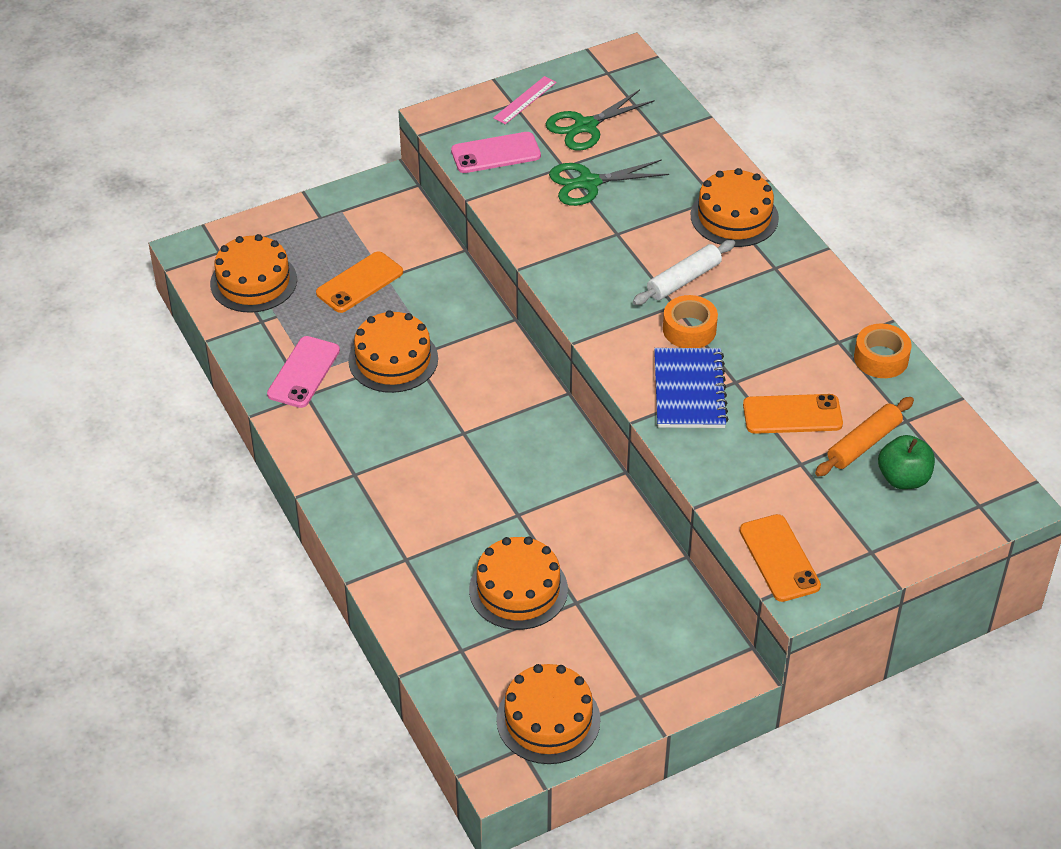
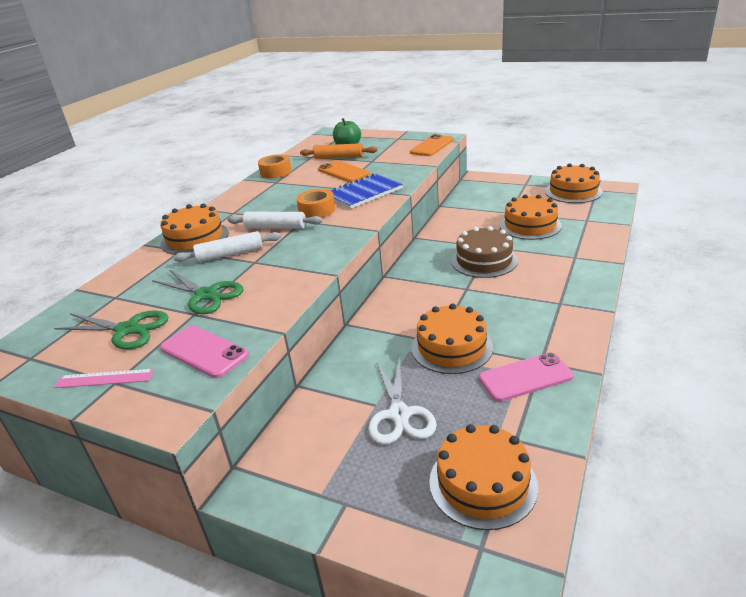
camera: 125 degrees left, 15 degrees down
(359, 283) = (399, 414): orange phone -> white scissors
(496, 486) = (484, 260): none -> brown cake
(657, 225) = (230, 254): none -> white rolling pin

